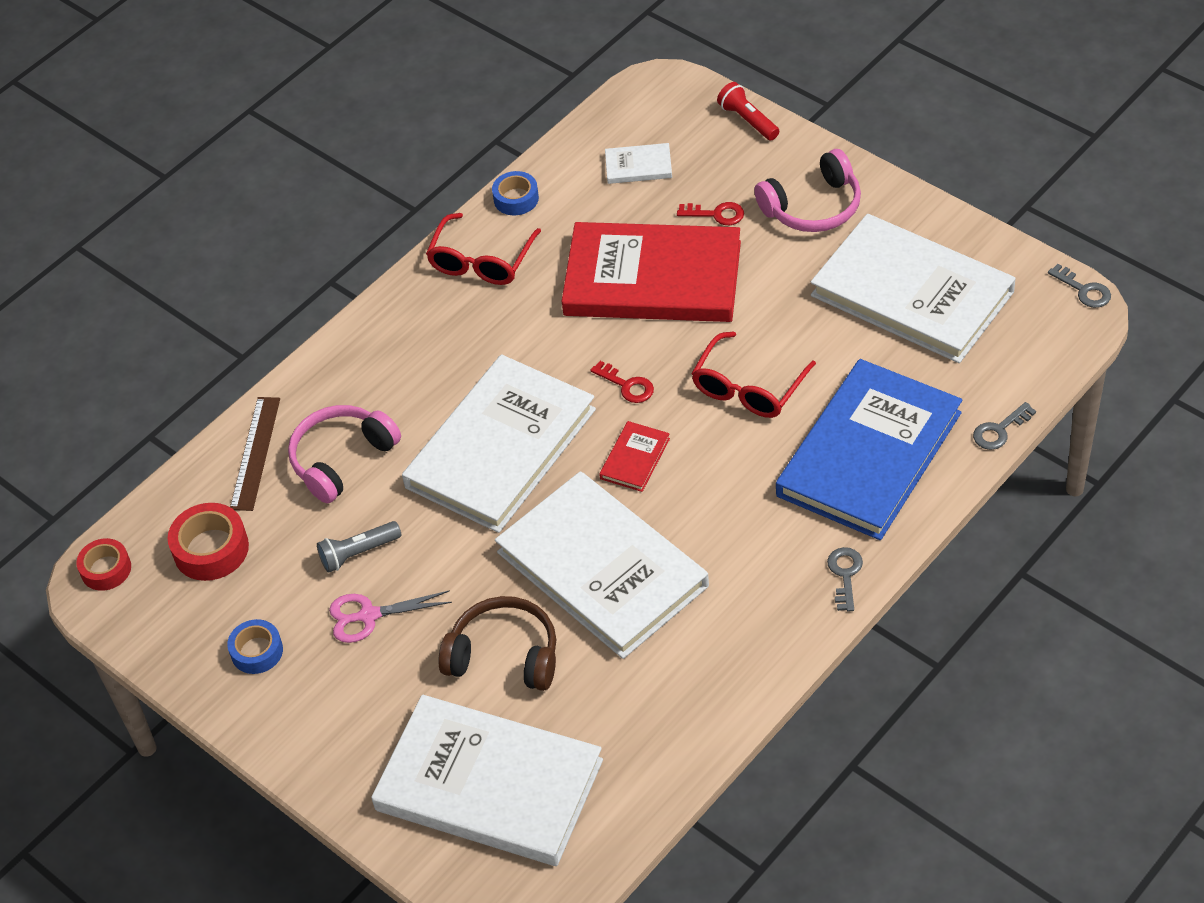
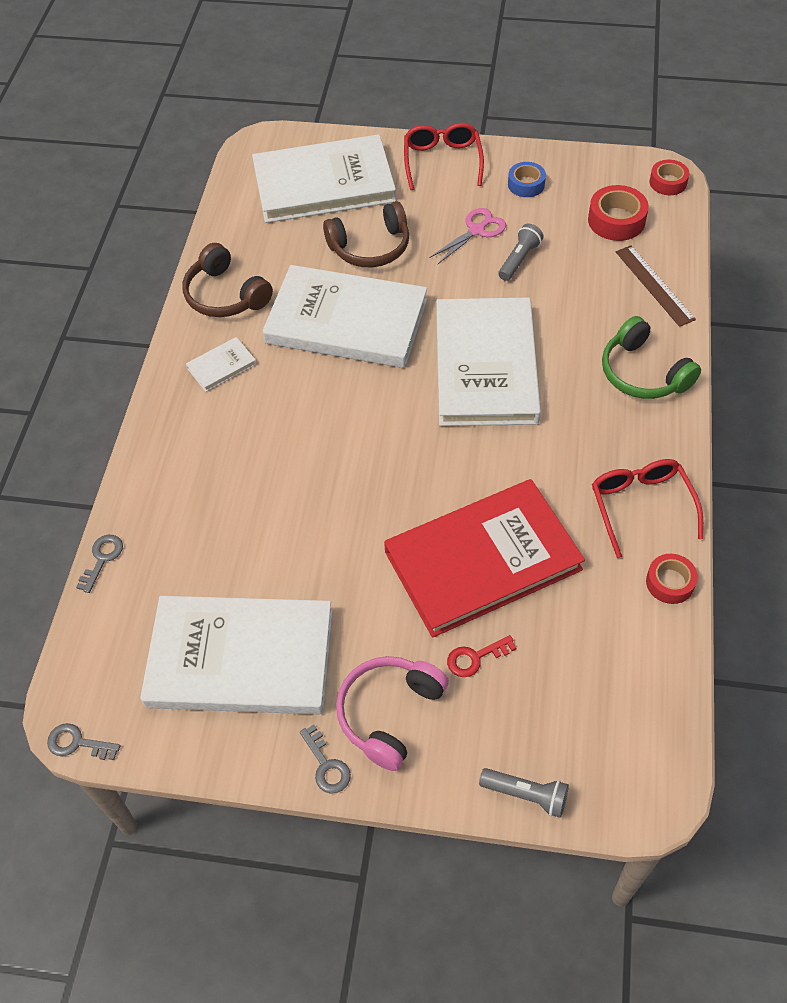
camera: 145 degrees right, 5 degrees up
(342, 459) = (591, 308): pink headphones -> none
(361, 370) = (643, 373): none -> green headphones
(516, 199) = (670, 582): blue tape -> red tape
(627, 385) = (430, 456): red key -> none
(635, 459) = (380, 403): red book -> none
(638, 166) = (590, 677): white book -> white book (221, 366)
(715, 674) = (225, 295): none -> brown headphones
(748, 120) = (526, 795): red flashlight -> grey flashlight
(748, 388) = (331, 499): red glasses -> red glasses (442, 161)
(845, 574) = (171, 393): grey key -> grey key (326, 765)
(869, 454) = (200, 489): blue book -> none

